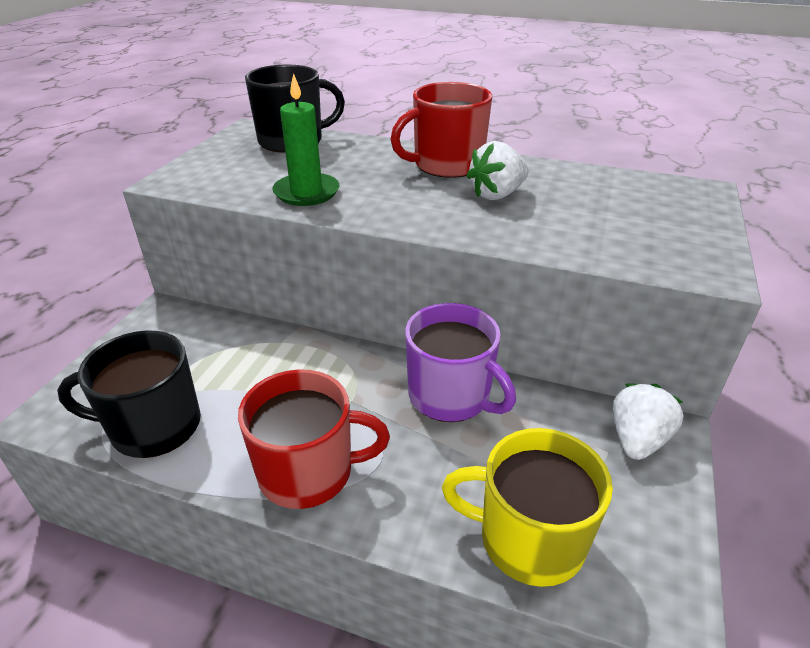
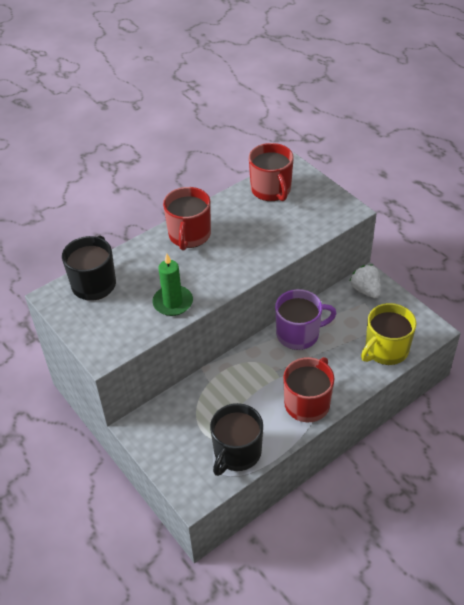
camera: 55 degrees left, 10 degrees up
(497, 194) = (238, 234): white strawberry -> none
(626, 189) = (271, 190): none -> red mug

